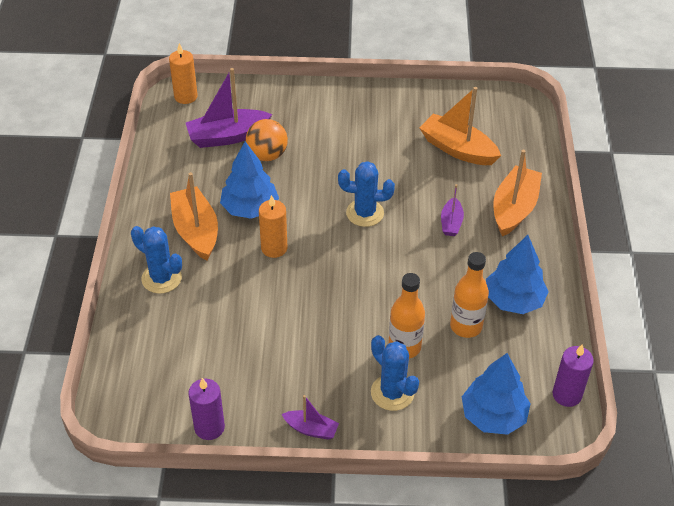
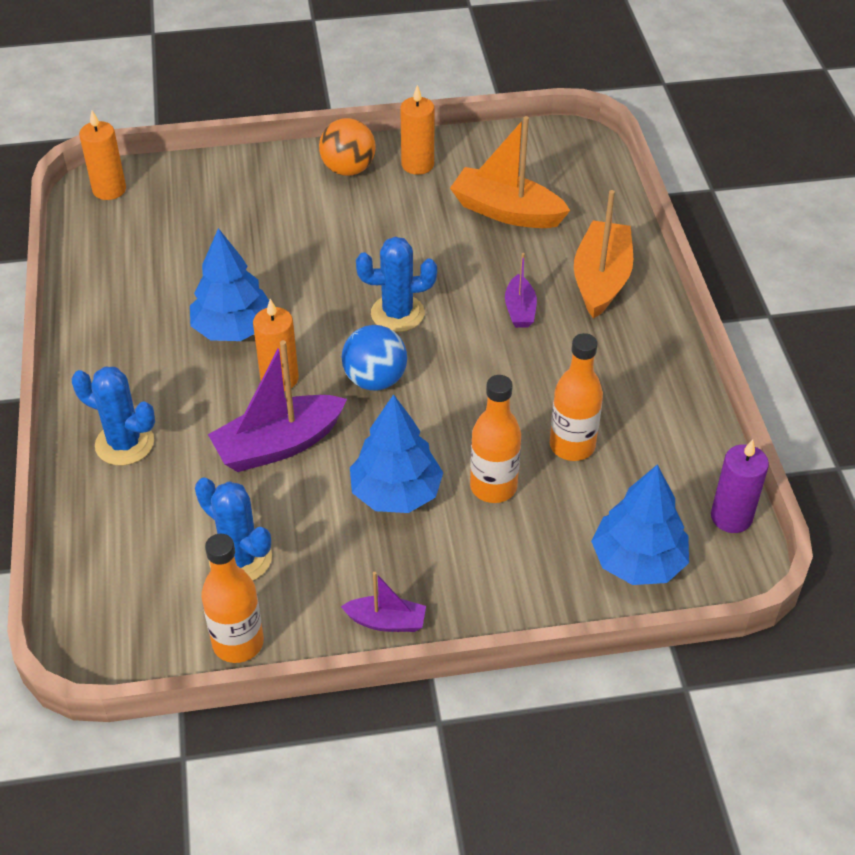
camera: 10 degrees left, 0 degrees up
(196, 231) = (162, 371): orange boat -> none
(209, 427) = (238, 643): purple candle -> orange bottle
(227, 136) = (180, 236): purple boat -> purple boat (278, 445)
(267, 155) = (242, 254): orange ball -> orange ball (348, 169)
(339, 258) = (375, 380): none -> blue ball
(392, 393) = (490, 552): blue cactus -> blue cactus (240, 558)
(402, 106) = (417, 165): none -> orange candle
(514, 300) = (629, 401): blue tree -> blue tree (396, 493)

